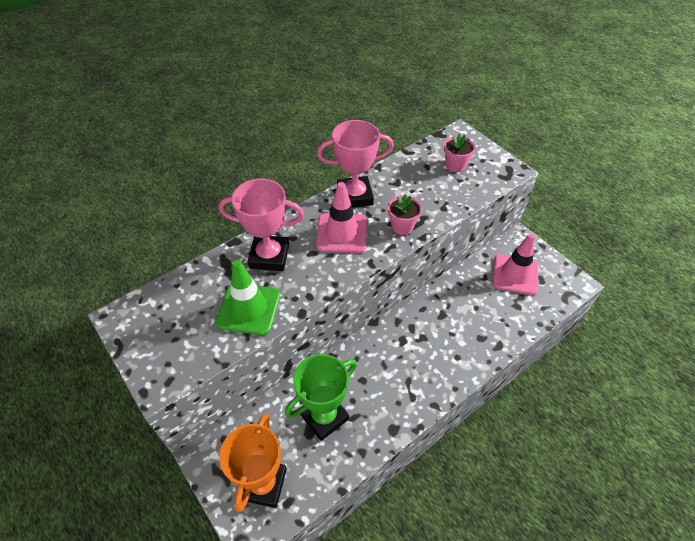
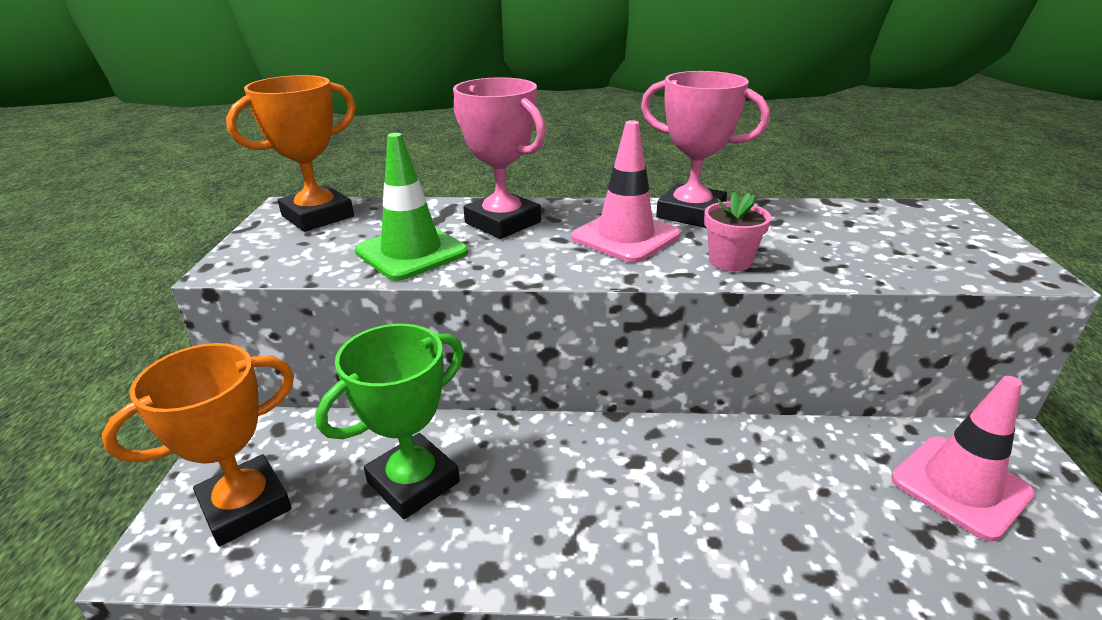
camera: 40 degrees right, 20 degrees down
(152, 313) = (317, 216): none -> orange trophy
(324, 416) = (413, 482): green trophy -> green trophy turned 45 degrees counterclockwise
(455, 165) = (906, 235): pink flower pot -> none

